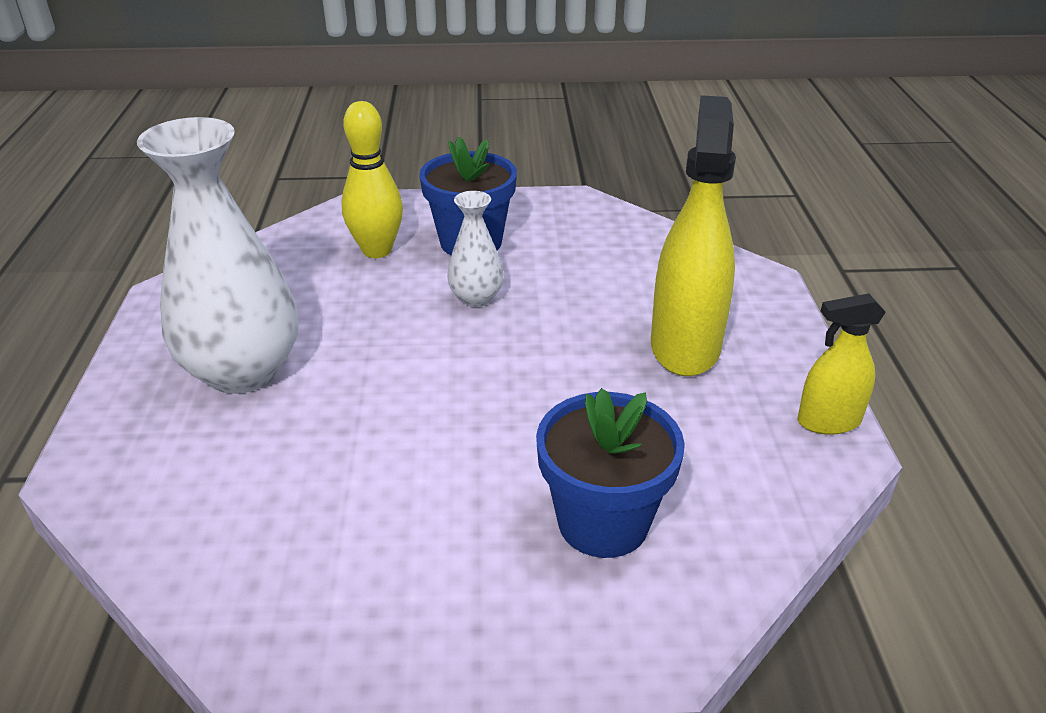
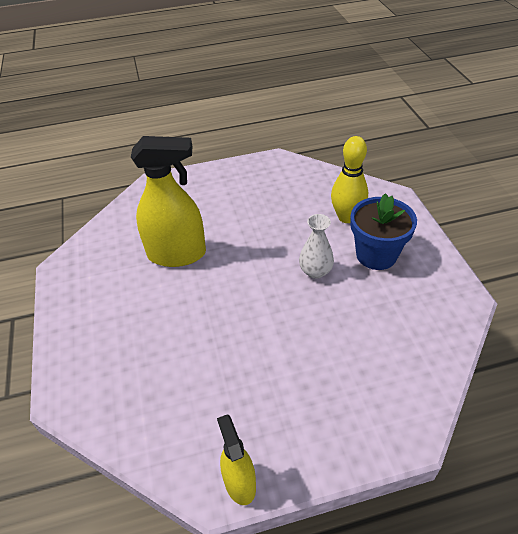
camera: 80 degrees right, 10 degrees up
(243, 371) = (223, 203): white vase -> none
(603, 522) = (137, 363): blue flower pot -> none
(685, 346) = (300, 387): yellow spray bottle -> yellow spray bottle (177, 254)

